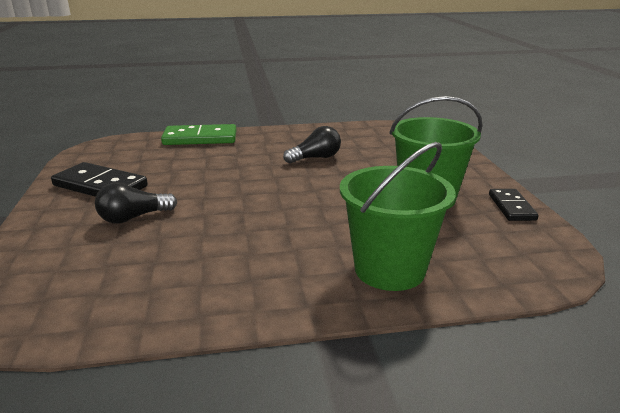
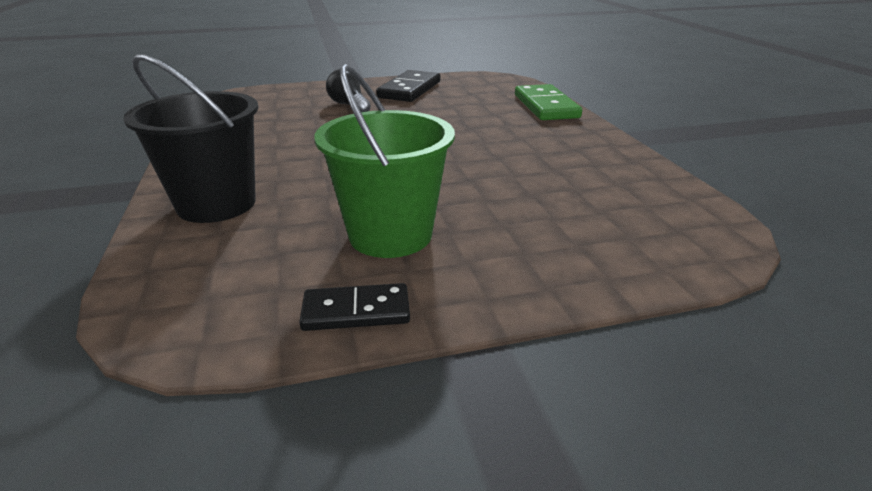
camera: 85 degrees right, 5 degrees up
(315, 158) = (514, 163): black light bulb -> none
(389, 270) = (216, 204): green bucket -> black bucket

